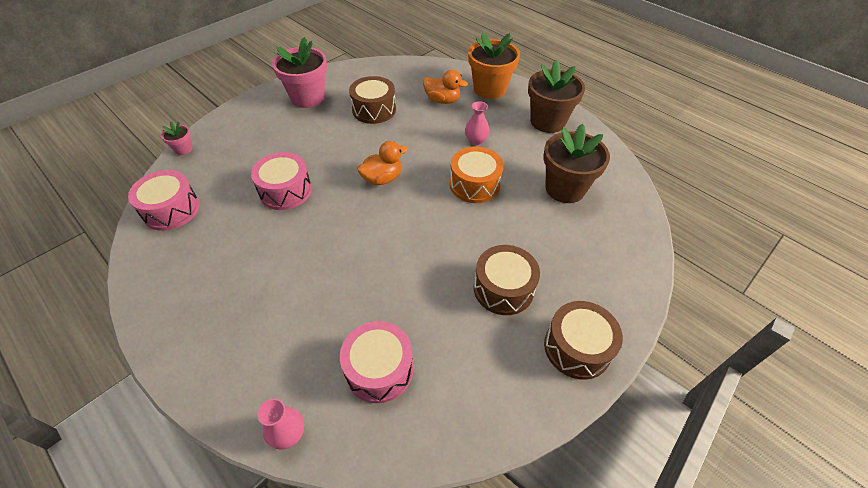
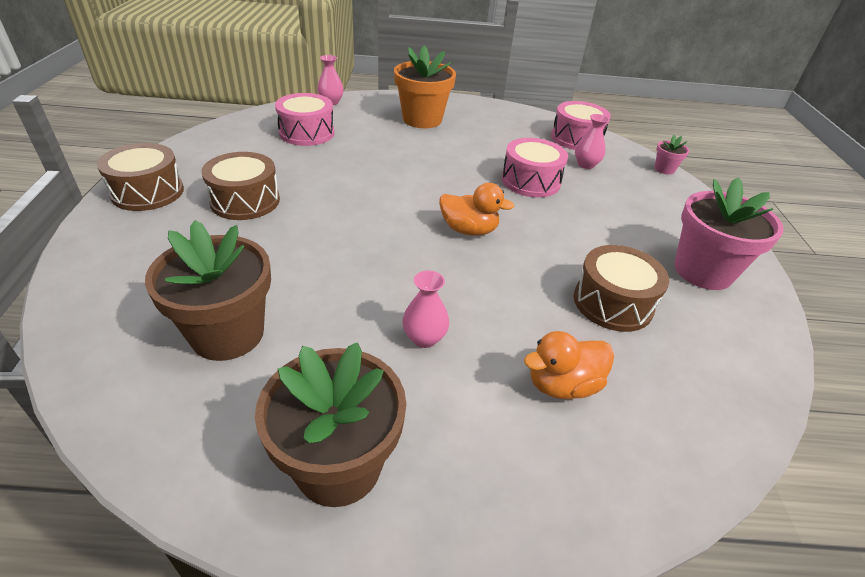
camera: 135 degrees right, 10 degrees down
(222, 182) = (586, 165): none -> pink vase
(382, 178) = (469, 230): orange duck -> orange duck turned 90 degrees counterclockwise
(474, 184) = (361, 275): orange drum -> none
(489, 89) = (528, 482): orange flower pot -> orange flower pot (422, 119)

